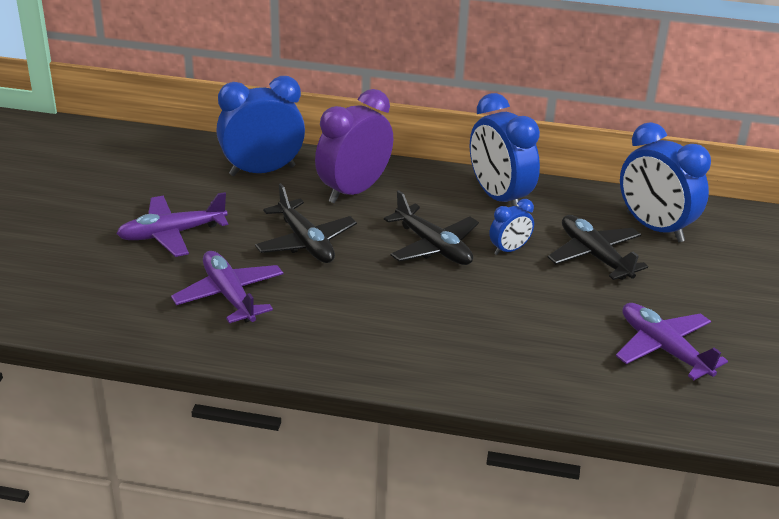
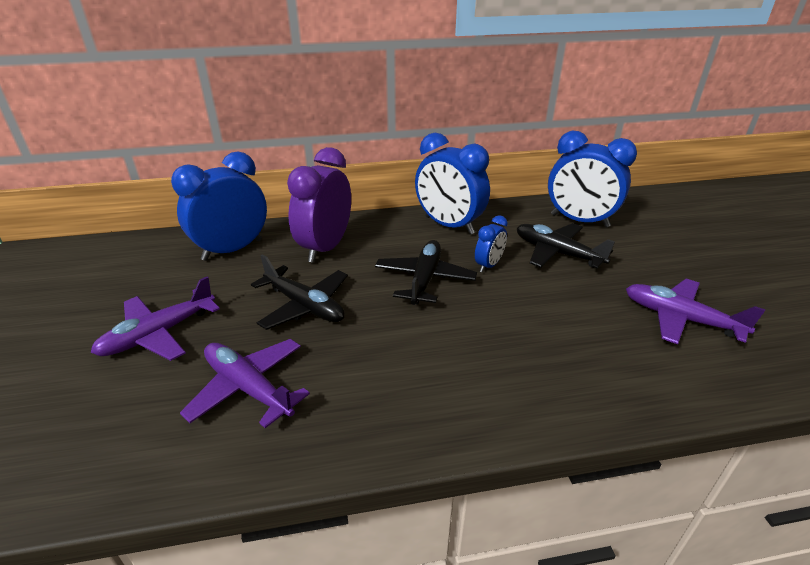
camera: 20 degrees left, 0 degrees up
(433, 246) = (424, 279): black plane -> black plane turned 105 degrees counterclockwise

